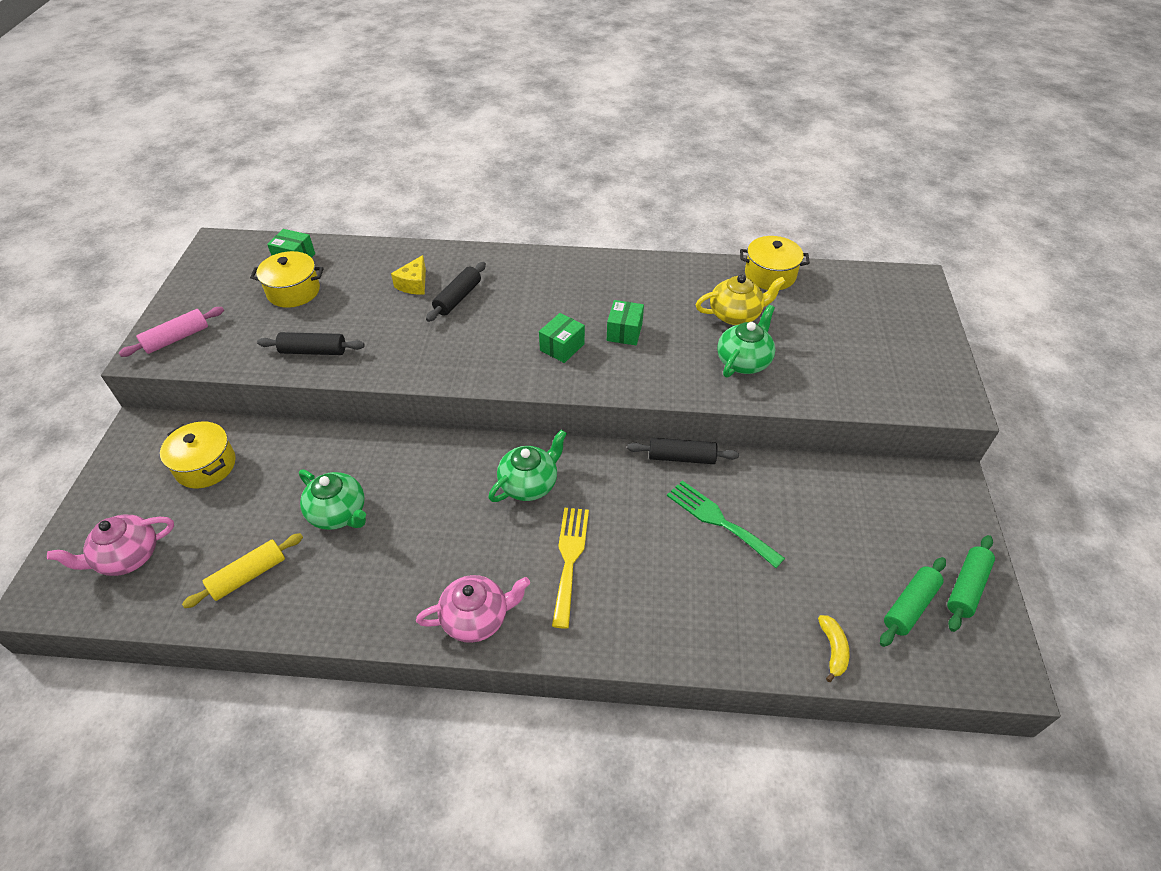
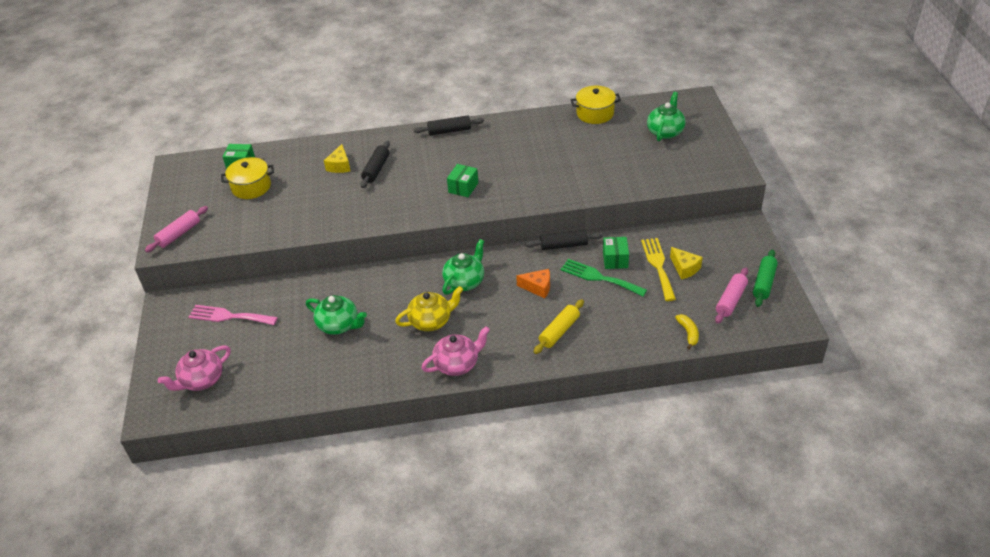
camera: 10 degrees left, 5 degrees down
(205, 466) = (229, 316): yellow pot -> pink fork
(248, 575) = (292, 373): yellow rolling pin -> yellow rolling pin (559, 331)
(313, 351) = (285, 223): black rolling pin -> black rolling pin (449, 131)
(569, 559) = (507, 319): yellow fork -> yellow fork (658, 266)
(624, 332) = (504, 170): green box -> green box (615, 259)
(627, 517) = (538, 287): none -> orange cheese
(735, 315) = (578, 144): yellow teapot -> yellow teapot (431, 321)
(743, 361) = (591, 173): green teapot -> green teapot (665, 131)
(848, 534) = (684, 268): none -> yellow cheese
(909, 606) = (731, 300): green rolling pin -> pink rolling pin

